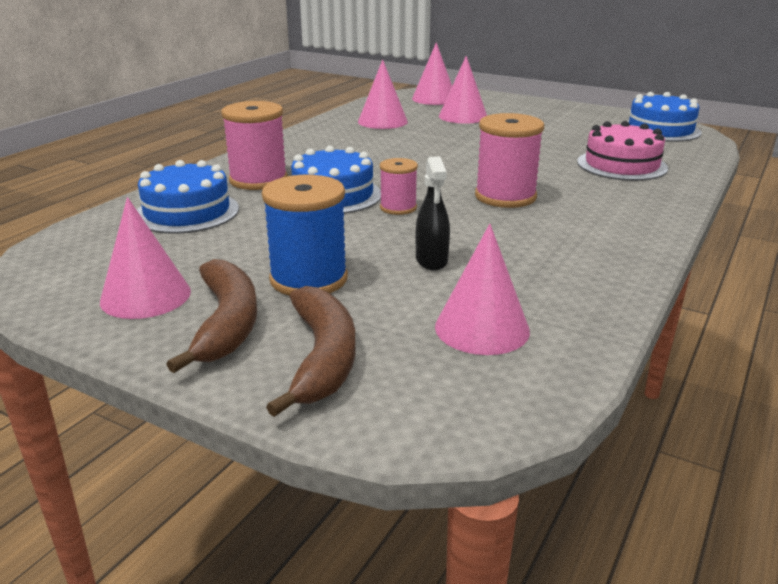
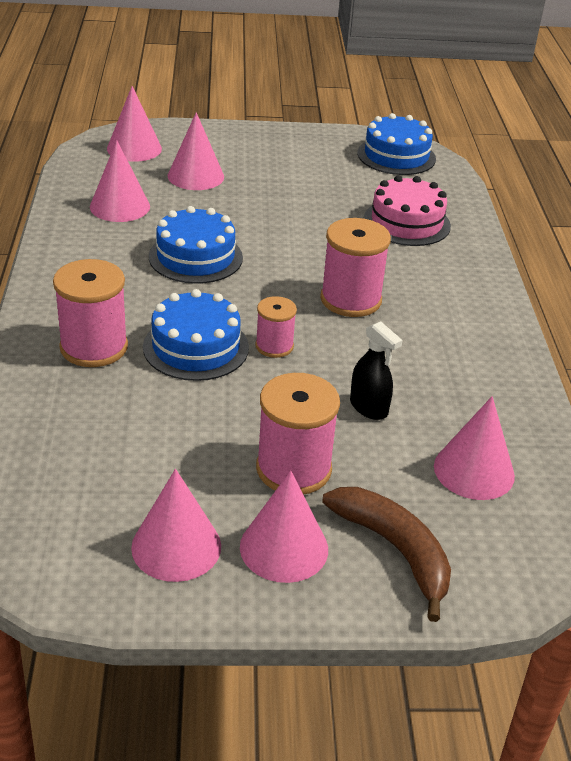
camera: 35 degrees left, 10 degrees up
(187, 212) = (76, 421): blue cake -> blue cake (195, 257)
(226, 324) = (284, 547): brown banana -> pink cone
(308, 279) = (293, 469): blue spool -> pink spool

